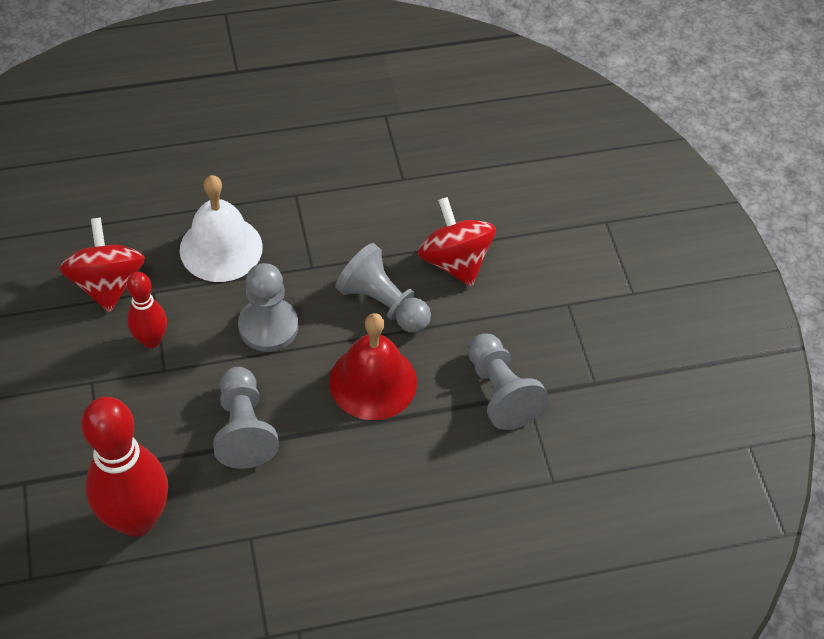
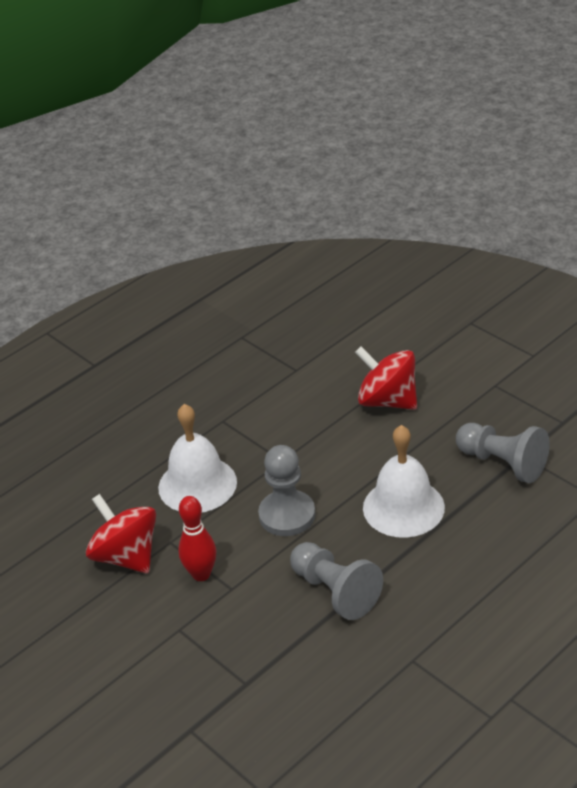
camera: 25 degrees left, 15 degrees down
(136, 519) = (310, 700): red bowling pin -> none
(373, 382) = (403, 507): red bell -> white bell
(383, 304) = (361, 454): grey pawn -> none

